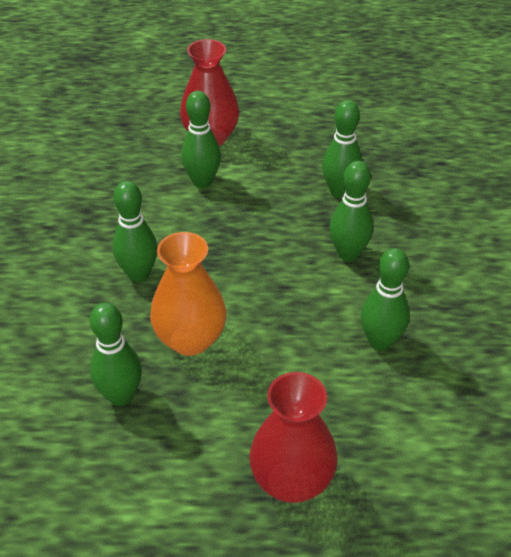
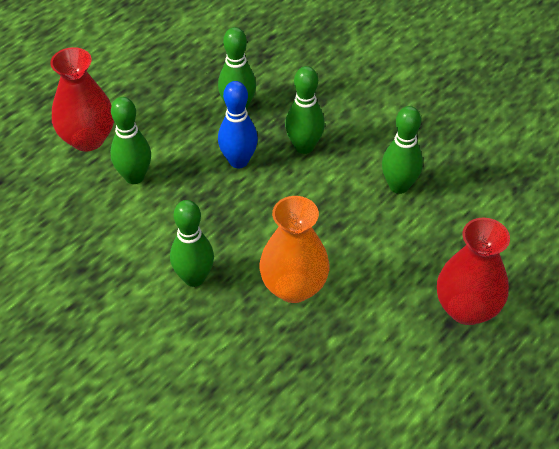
camera: 50 degrees left, 5 degrees up
(121, 396) = (307, 360): green bowling pin -> none
(285, 225) = (238, 161): none -> blue bowling pin

